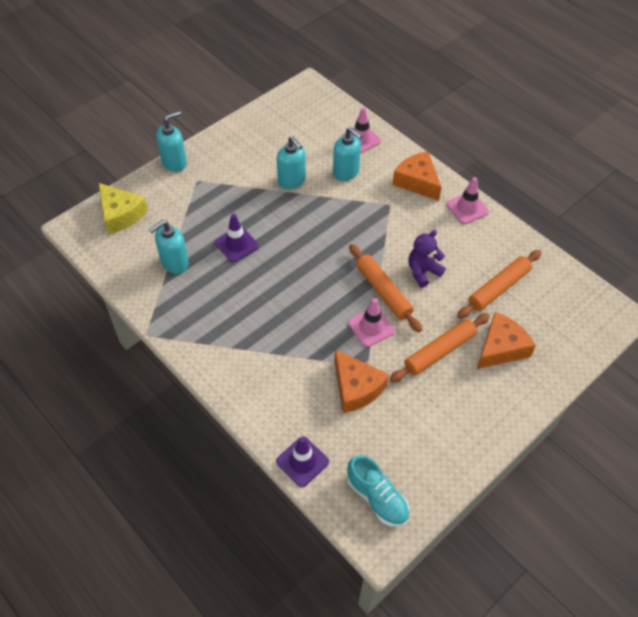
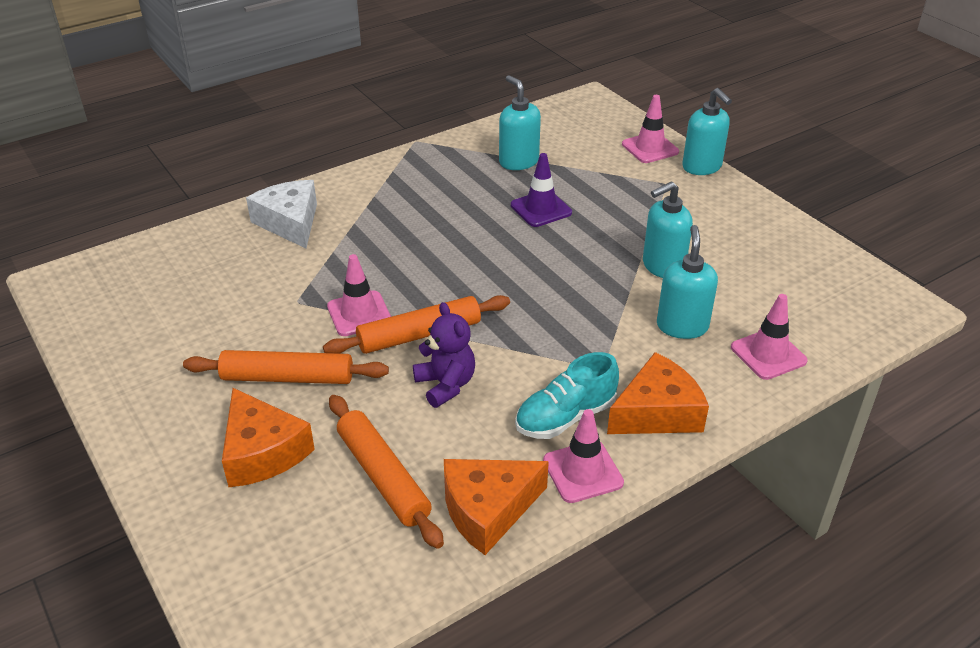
camera: 100 degrees right, 15 degrees down
(121, 214) = (607, 127): yellow cheese -> none
(150, 189) = (650, 148): none -> pink traffic cone
(275, 395) = (290, 222): none -> white cheese
(302, 461) = (191, 235): purple traffic cone -> none
(346, 172) = (682, 326): turquoise soap dispenser -> turquoise soap dispenser turned 135 degrees clockwise
(356, 388) = (267, 288): orange cheese -> orange cheese (488, 510)
(377, 498) = (108, 286): turquoise shoe -> turquoise shoe (565, 417)
(439, 351) = (287, 377): orange rolling pin -> orange rolling pin turned 60 degrees counterclockwise

